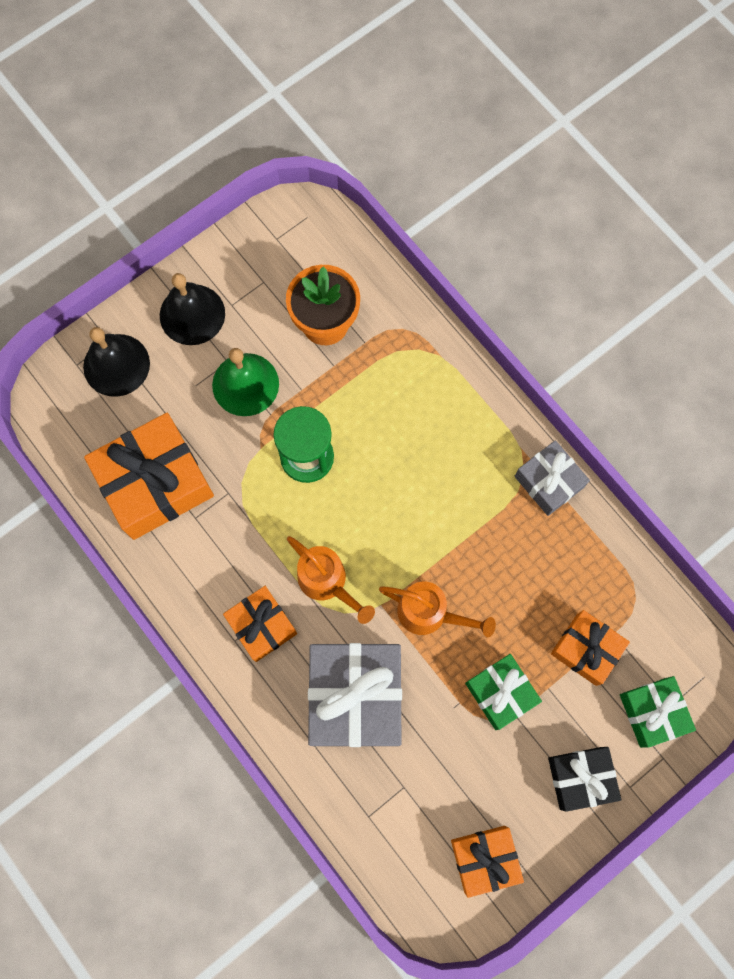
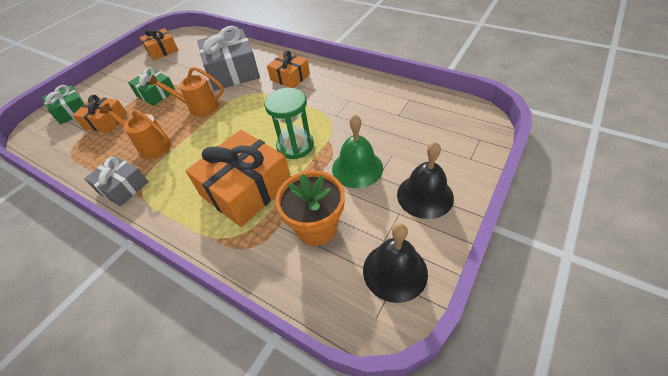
camera: 165 degrees right, 25 degrees down
(116, 365) = (453, 148): black bell -> black bell (395, 271)
(155, 483) = (382, 105): orange gift -> orange gift (246, 188)
(327, 582) = (260, 100): orange watering can -> orange watering can (151, 146)
(580, 778) = (115, 81): black gift -> none

